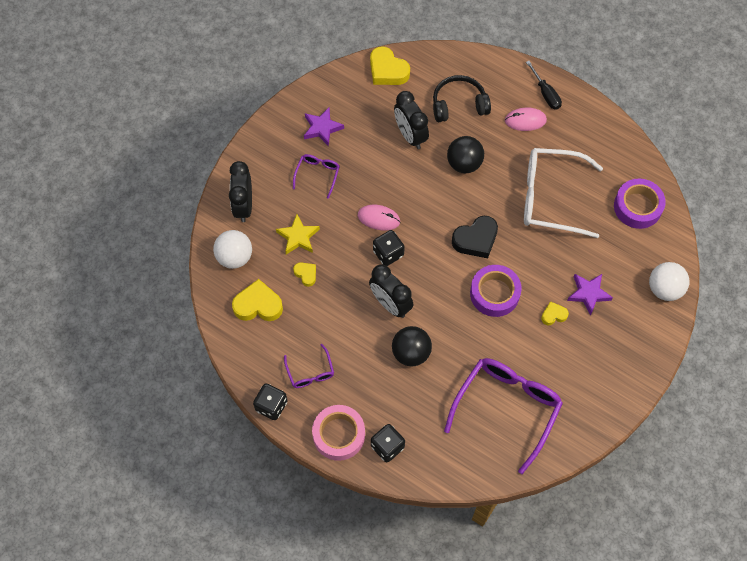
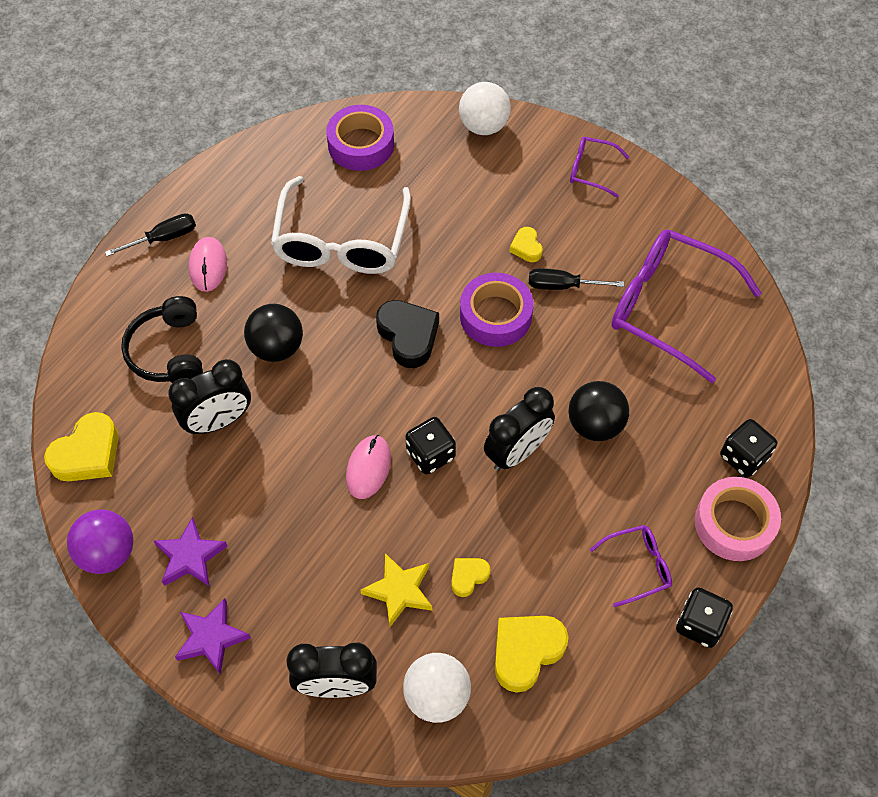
camera: 90 degrees left, 5 degrees down
(258, 305) = (526, 652): yellow heart -> yellow heart turned 45 degrees clockwise
(317, 174) = (281, 562): purple glasses -> purple glasses (591, 170)
(325, 88) = (108, 553): none -> purple ball
(522, 337) = (562, 286): none -> black screwdriver
(588, 294) = (493, 206): purple star -> purple star (211, 637)

